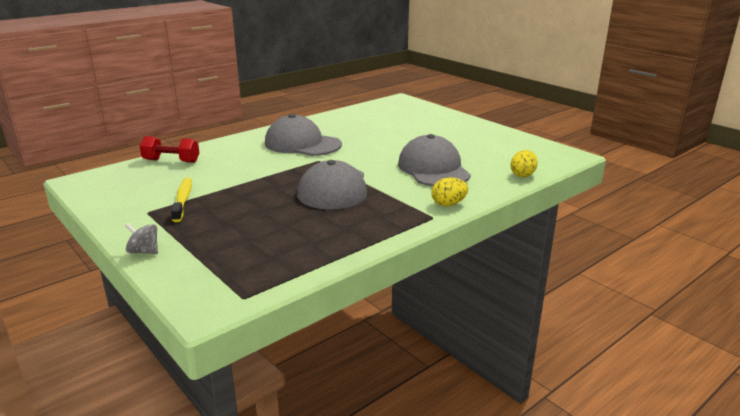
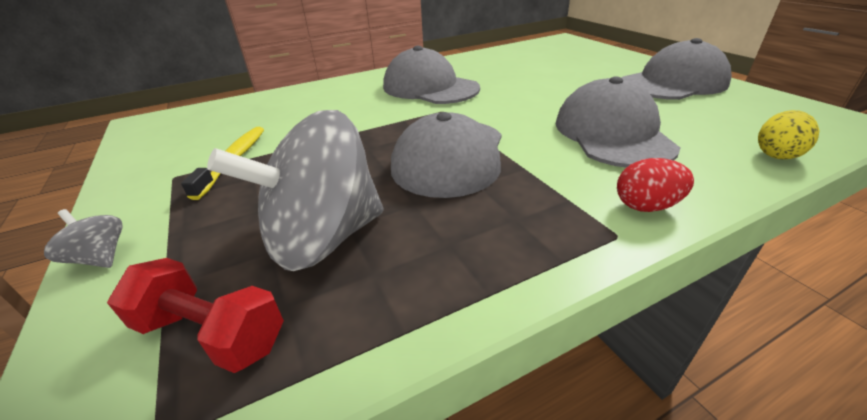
camera: 15 degrees right, 10 degrees up
(171, 161) = (263, 103): red dumbbell -> red dumbbell (211, 333)
(274, 232) = (323, 238): none -> grey spinning top
(448, 204) = (646, 206): yellow egg -> red egg
(476, 134) = (673, 83): none -> grey cap

